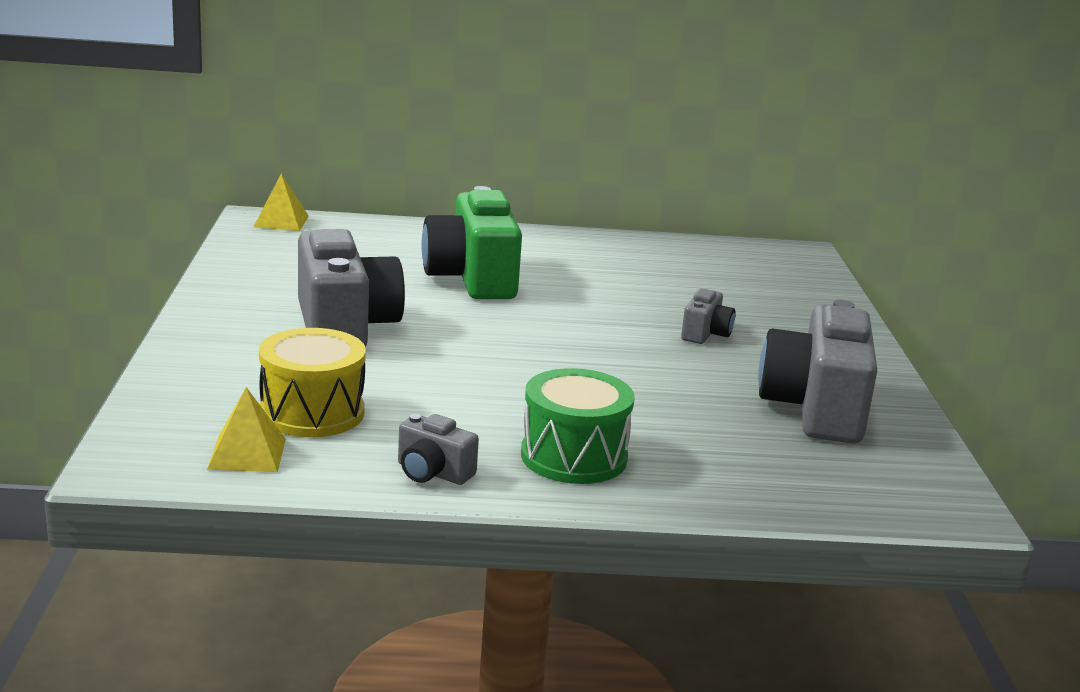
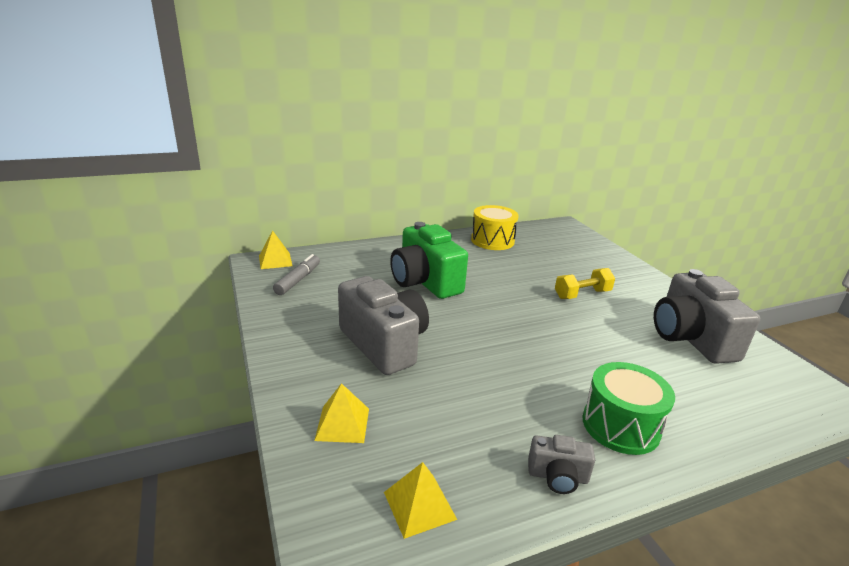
camera: 20 degrees left, 5 degrees up
(223, 380) = (342, 424): none -> yellow pyramid
(293, 246) = (298, 280): none -> grey marker
(312, 412) = (429, 439): yellow drum -> yellow drum (492, 240)
(705, 334) = (582, 294): grey camera -> yellow dumbbell

